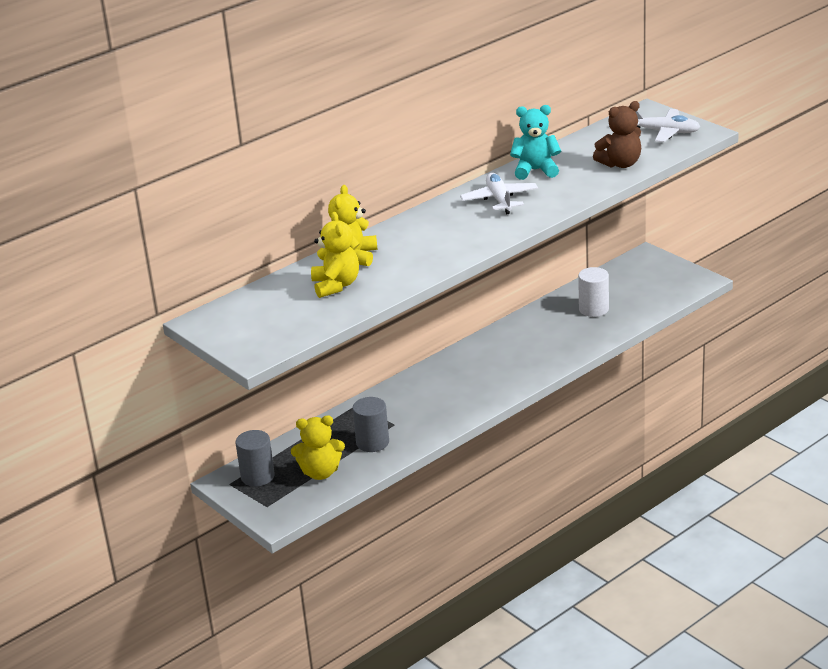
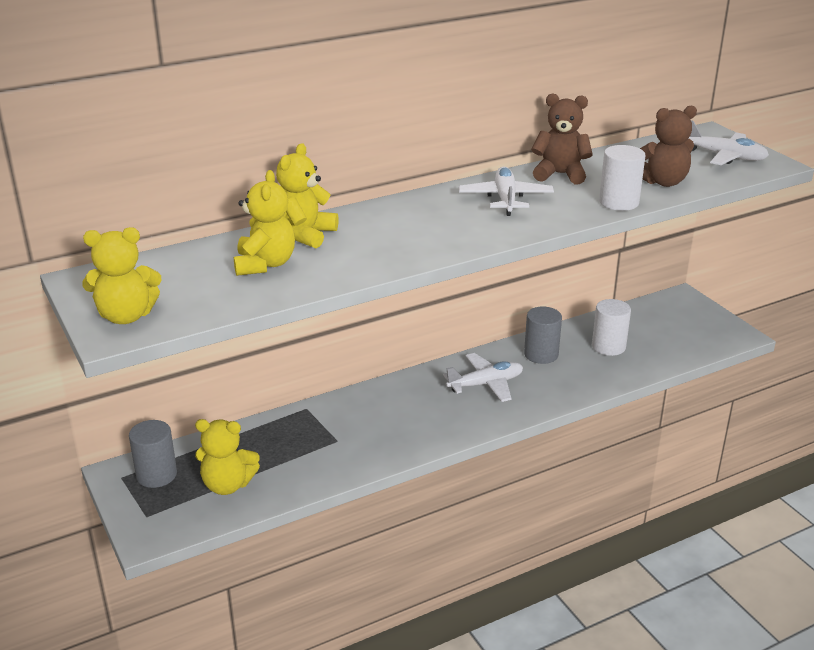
camera: 10 degrees right, 0 degrees up
(255, 341) = (126, 316): none -> yellow teddy bear
(372, 442) = (303, 459): grey cylinder -> grey cylinder (541, 354)
(500, 358) = (485, 384): none -> white plane
(535, 170) = (560, 174): turquoise teddy bear -> brown teddy bear
(591, 188) = (619, 202): none -> white cylinder

